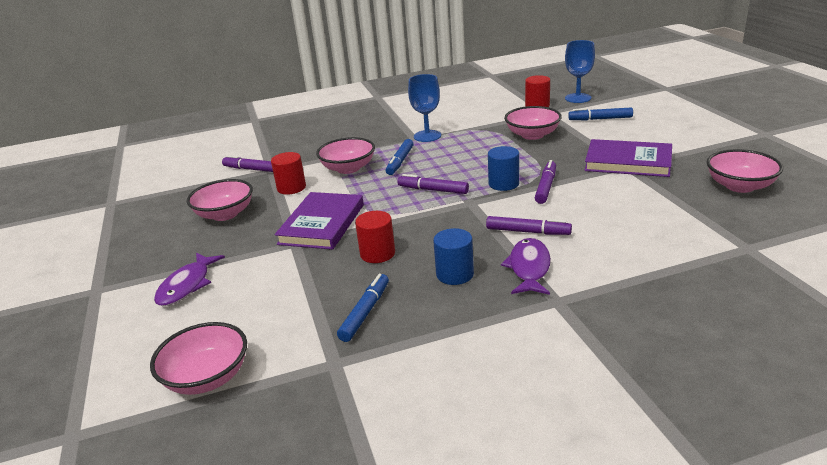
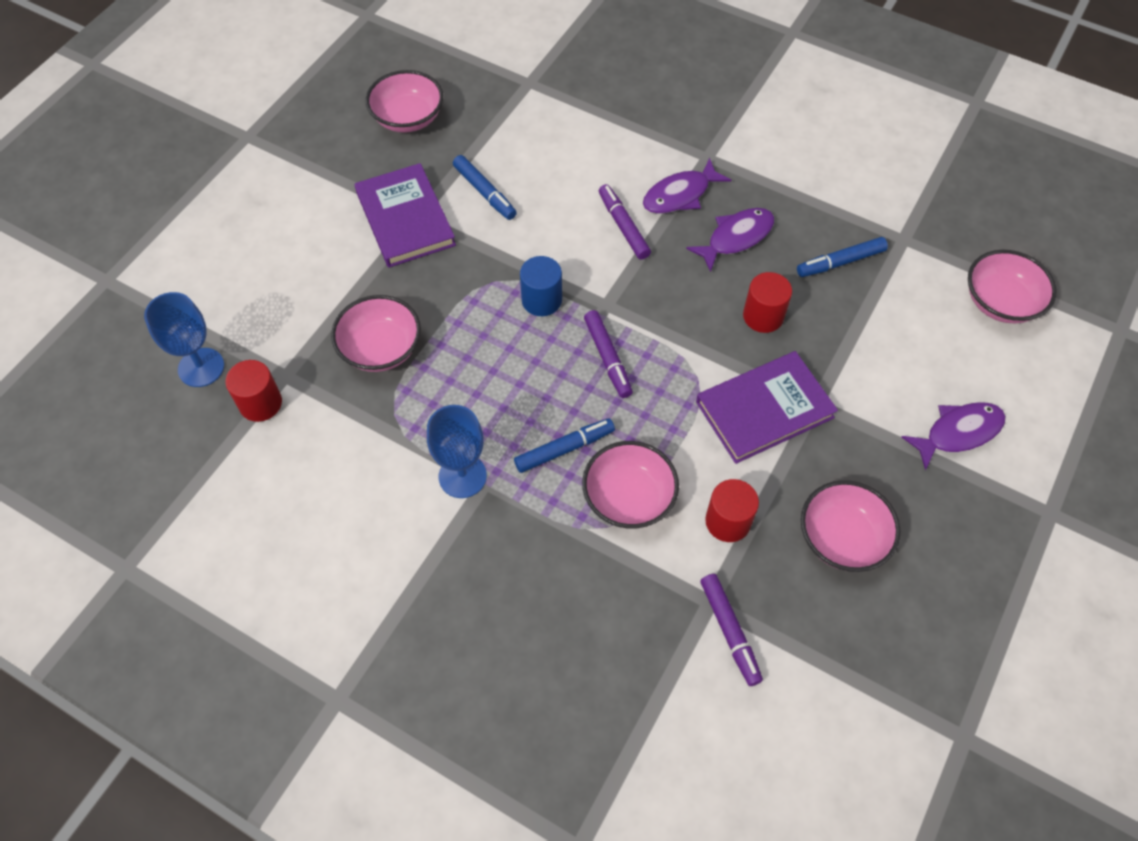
camera: 135 degrees left, 30 degrees up
(455, 274) = (736, 238): blue cylinder -> purple fish
(546, 187) = (520, 259): purple marker -> none
(600, 119) = (279, 302): blue marker -> blue marker (485, 192)

